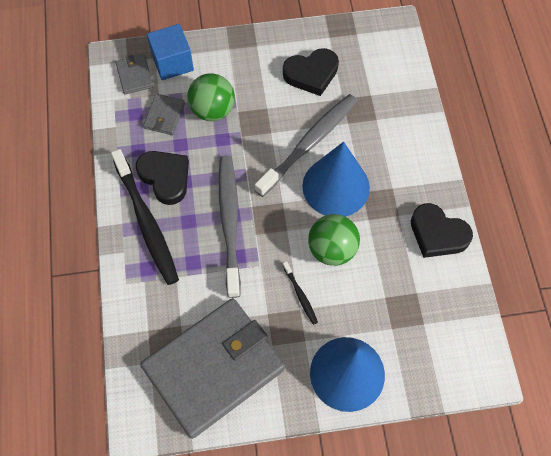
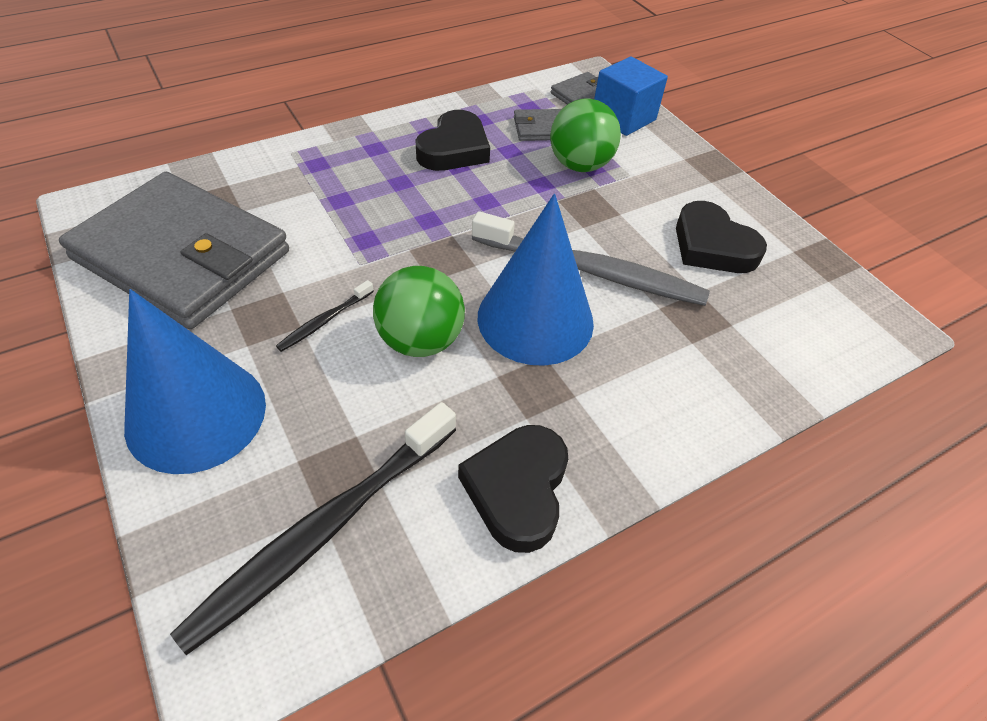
camera: 65 degrees right, 15 degrees down
(146, 222) = (382, 148): black toothbrush -> black toothbrush (324, 529)
(229, 222) = (416, 219): grey toothbrush -> none

